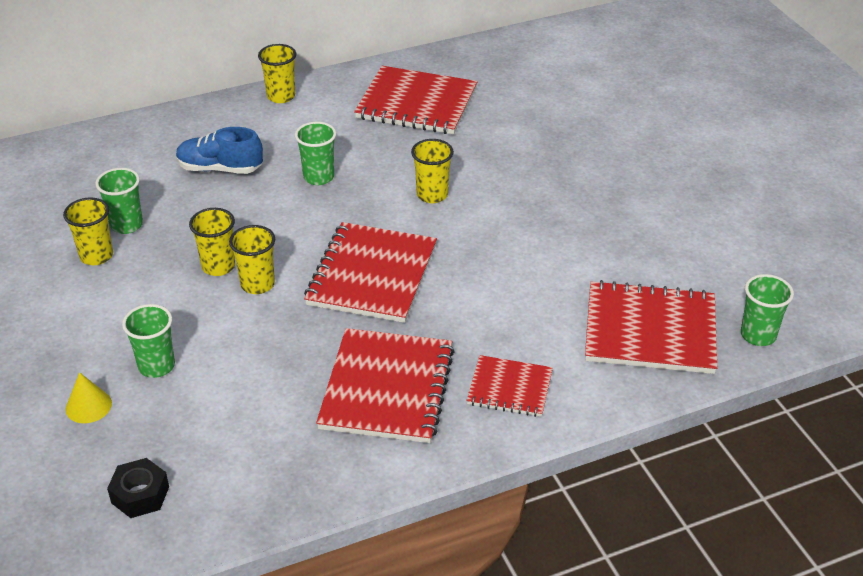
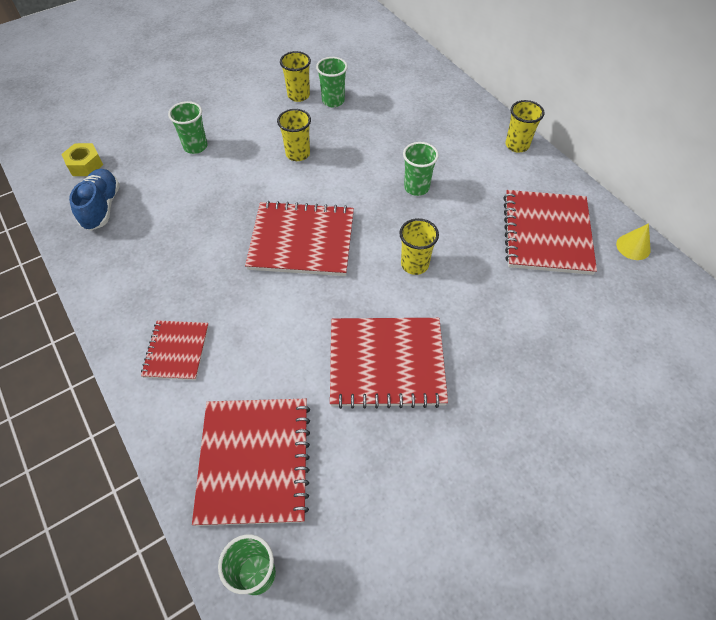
camera: 80 degrees right, 15 degrees up
(88, 406) = (160, 126): yellow cone -> yellow cone (633, 247)
(140, 495) = (85, 165): black nut -> yellow nut
(220, 169) = (409, 131): blue shoe -> blue shoe (102, 207)
(257, 284) = (281, 178): yellow cup -> none
(387, 388) = (176, 270): red notebook -> red notebook (386, 363)

